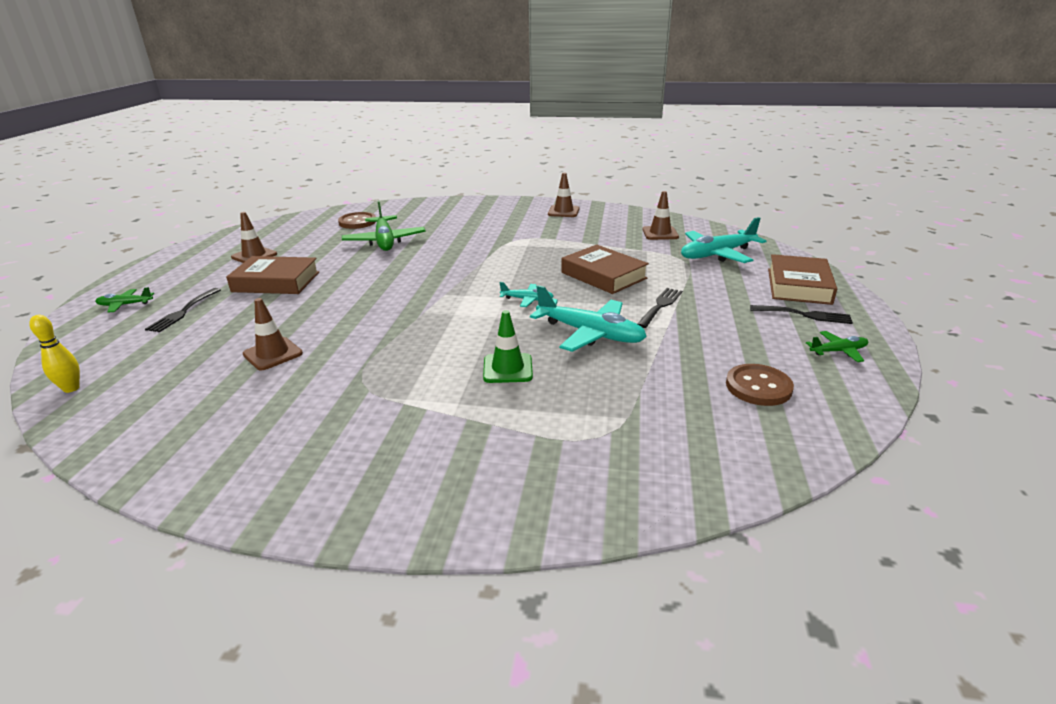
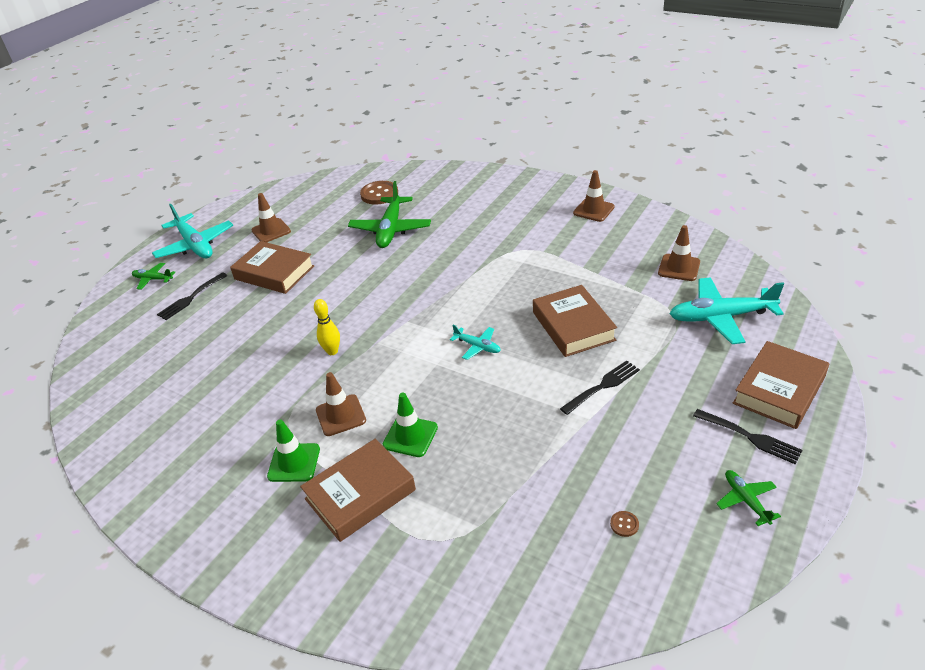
camera: 25 degrees right, 10 degrees up
(71, 388) = (90, 372): yellow bowling pin -> yellow bowling pin (332, 351)
(273, 354) = (236, 368): brown traffic cone -> brown traffic cone (340, 415)
(392, 412) = (294, 463): none -> green traffic cone
(486, 421) = (360, 494): none -> brown book
(590, 334) = (509, 409): turquoise plane -> turquoise plane (195, 245)
(758, 387) = (624, 524): brown button -> brown button, size x0.44
(838, 351) = (746, 500): green plane -> green plane turned 120 degrees counterclockwise

